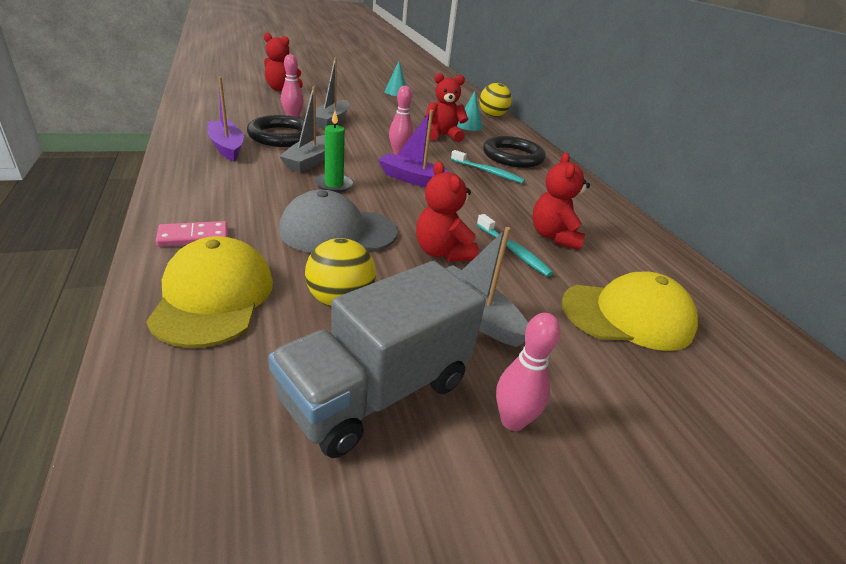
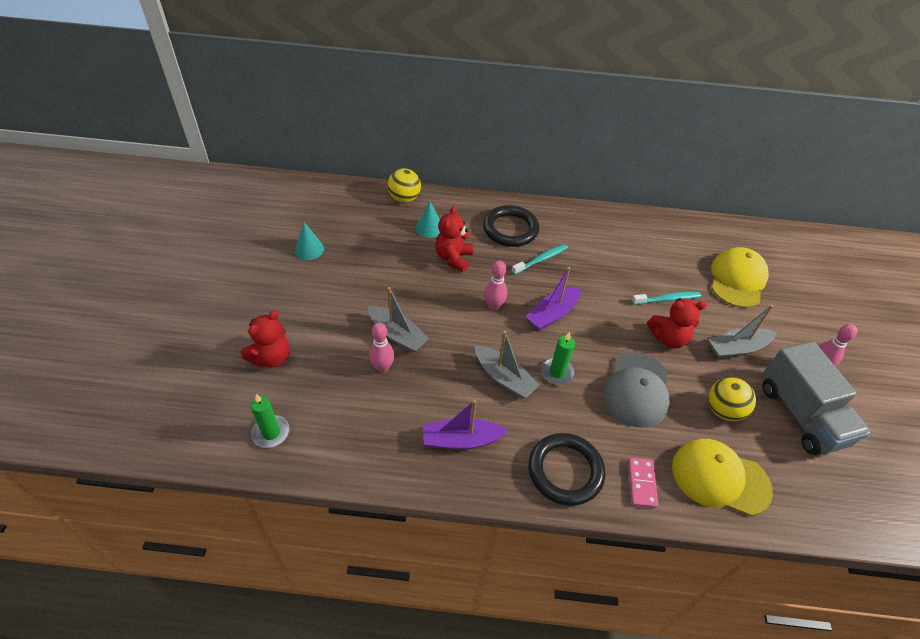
camera: 65 degrees left, 15 degrees up
(213, 93) = (271, 433): none -> green candle
(282, 136) = (436, 387): black ring -> black ring (565, 471)
(554, 236) = (649, 269): red teddy bear -> none

